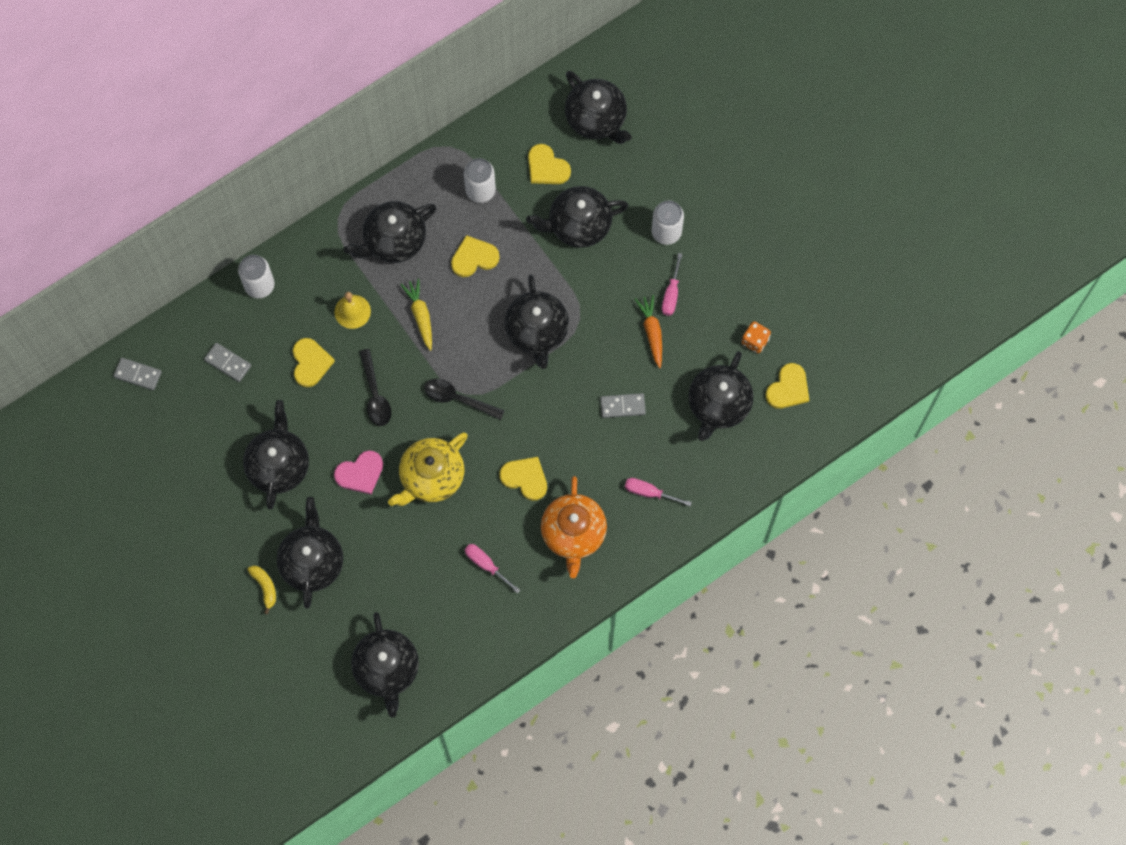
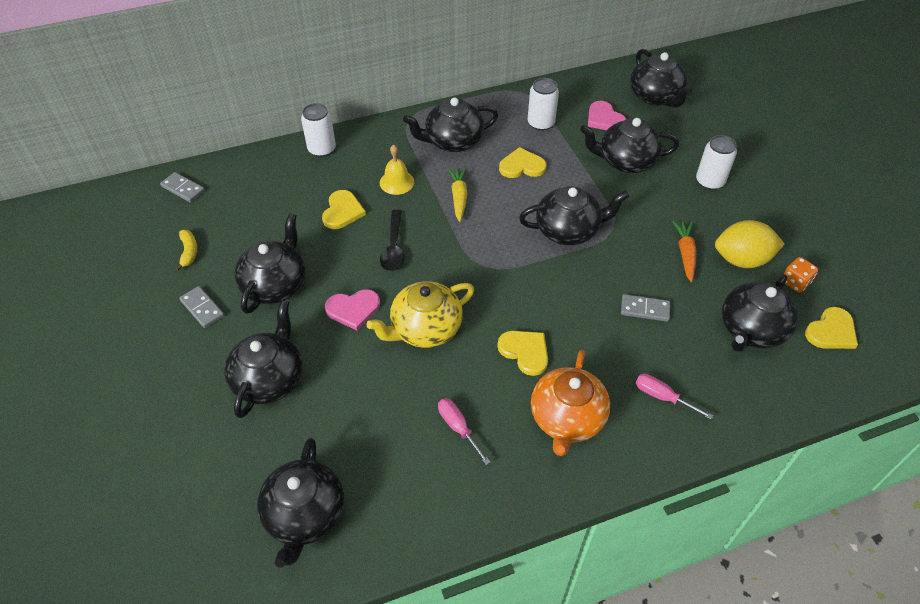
camera: 15 degrees right, 20 degrees down
(228, 363) = (267, 196): grey domino -> grey domino (202, 308)
(265, 587) = (208, 392): yellow banana -> yellow banana (189, 252)
(458, 399) = (474, 268): black spoon -> none
(537, 331) = (568, 230): black teapot -> black teapot turned 105 degrees counterclockwise
(547, 167) = (604, 119): yellow heart -> pink heart
(671, 294) = (709, 228): pink screwdriver -> none
(705, 326) = (741, 260): none -> yellow lemon

